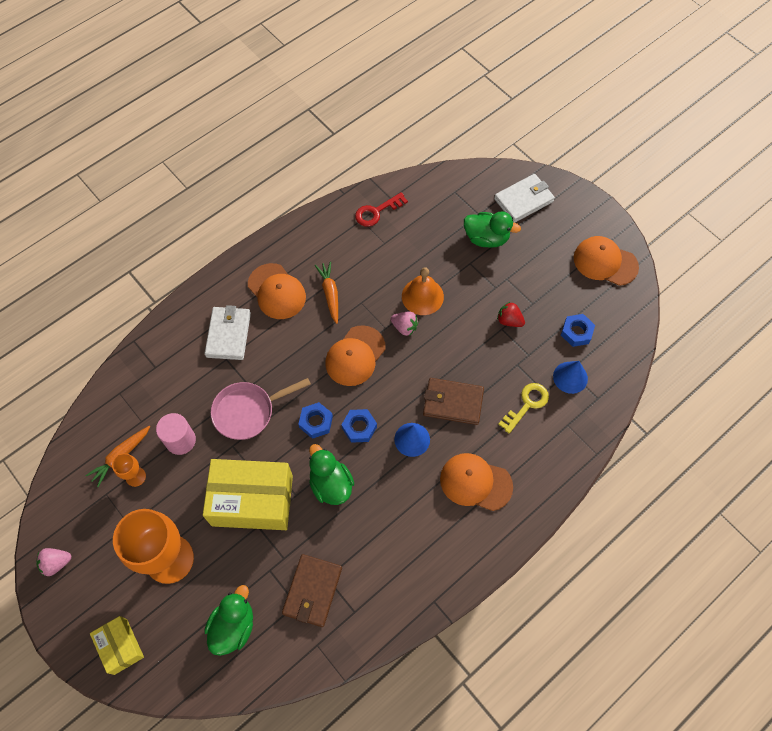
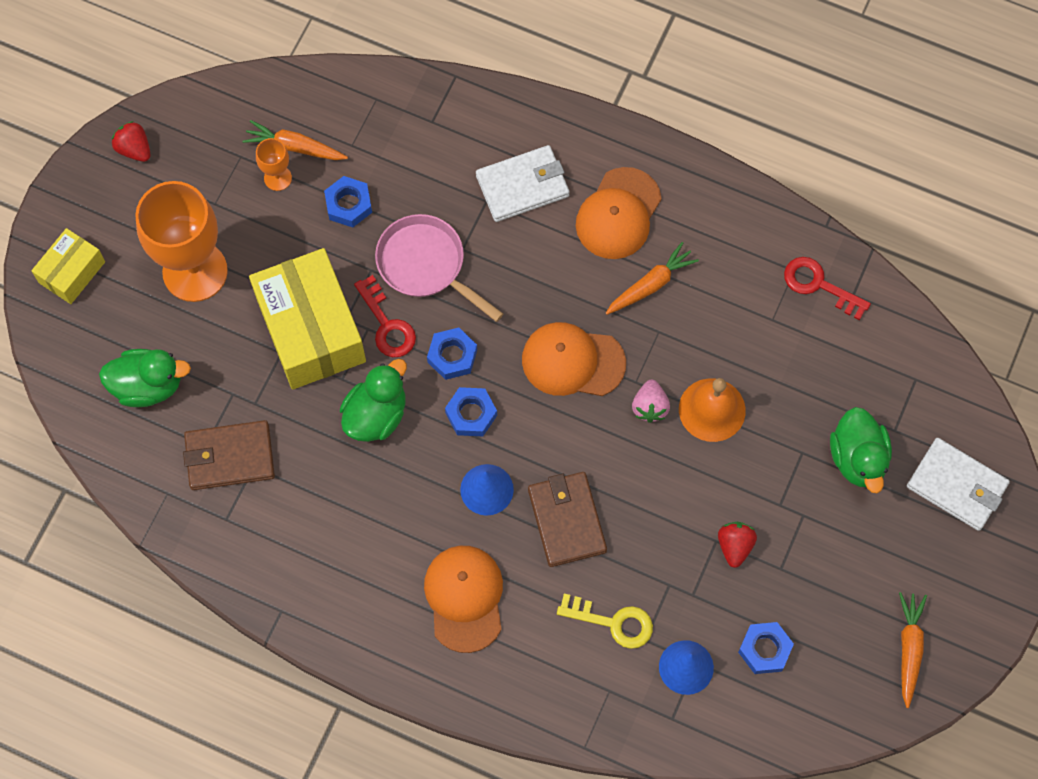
camera: 65 degrees right, 5 degrees up
(56, 563) = (134, 149): pink strawberry -> red strawberry
(180, 440) = (348, 205): pink cylinder -> blue nut
(274, 451) = (387, 324): none -> red key
(605, 262) = (909, 649): orange cap -> orange carrot

